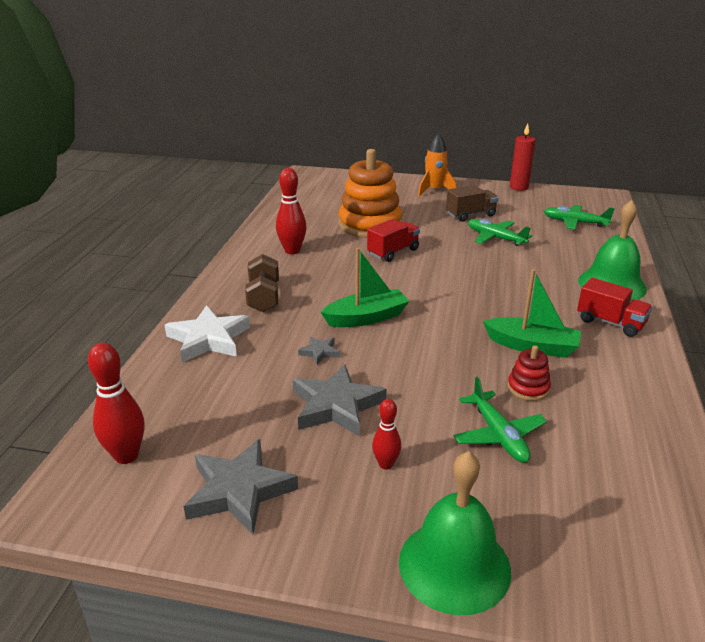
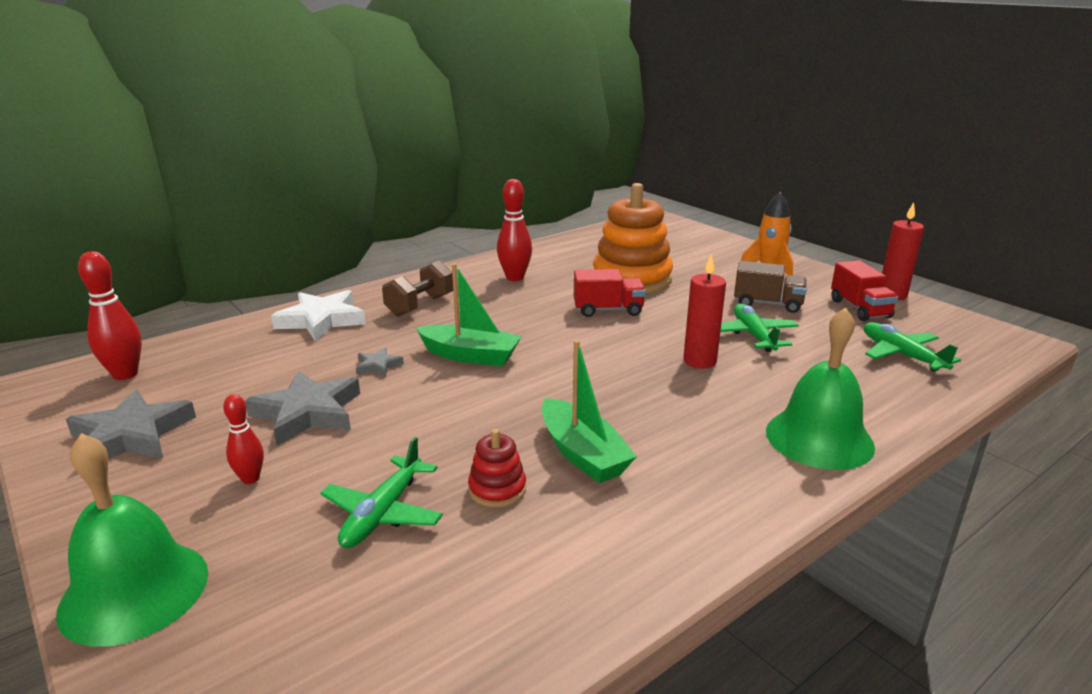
camera: 40 degrees right, 5 degrees down
(495, 265) = (699, 361): none -> red candle
(610, 323) = (730, 476): red truck -> red truck (860, 309)

